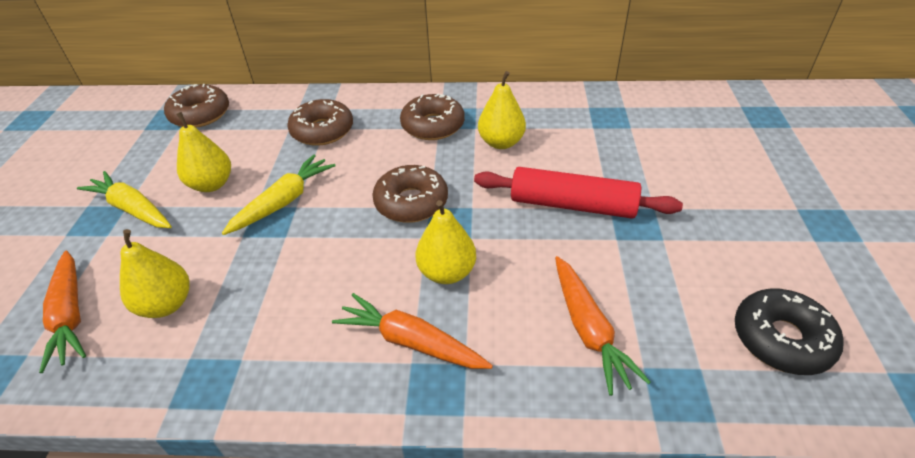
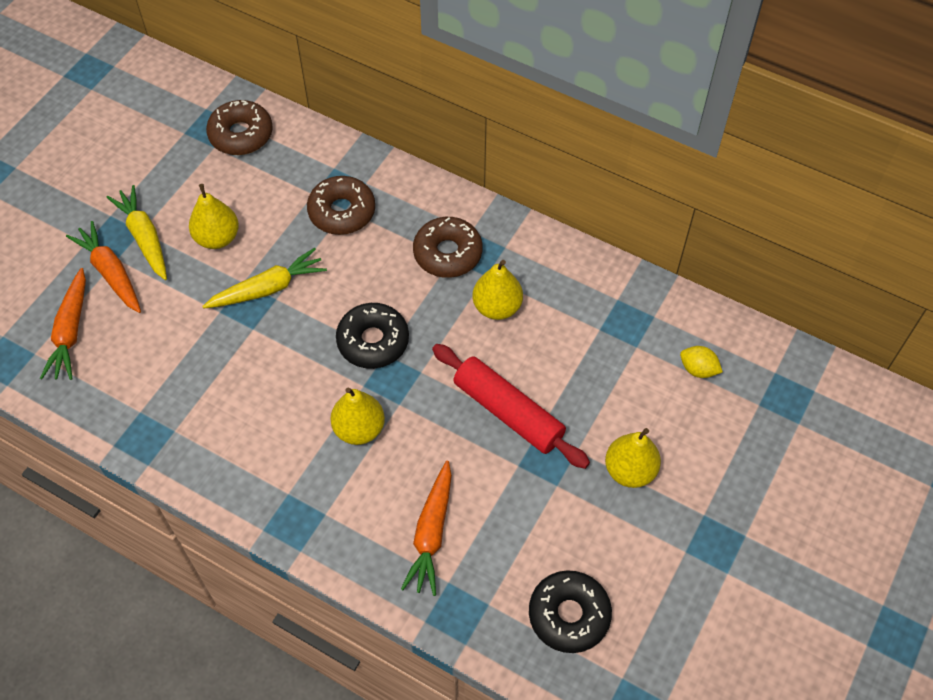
camera: 25 degrees right, 15 degrees up
(166, 304) = (139, 355): yellow pear -> yellow pear (630, 470)
(411, 202) = (373, 341): brown donut -> black donut
(411, 342) = (297, 477): orange carrot -> orange carrot (111, 273)
(688, 123) = (698, 369): none -> yellow lemon

